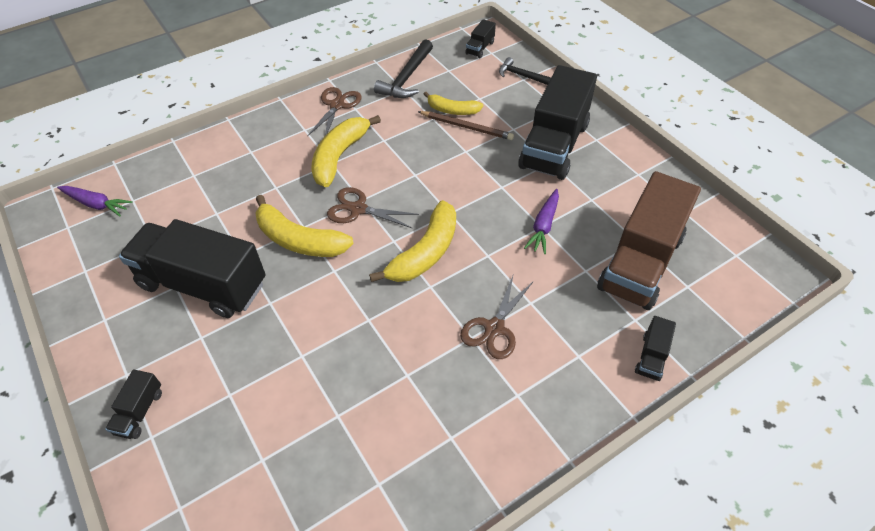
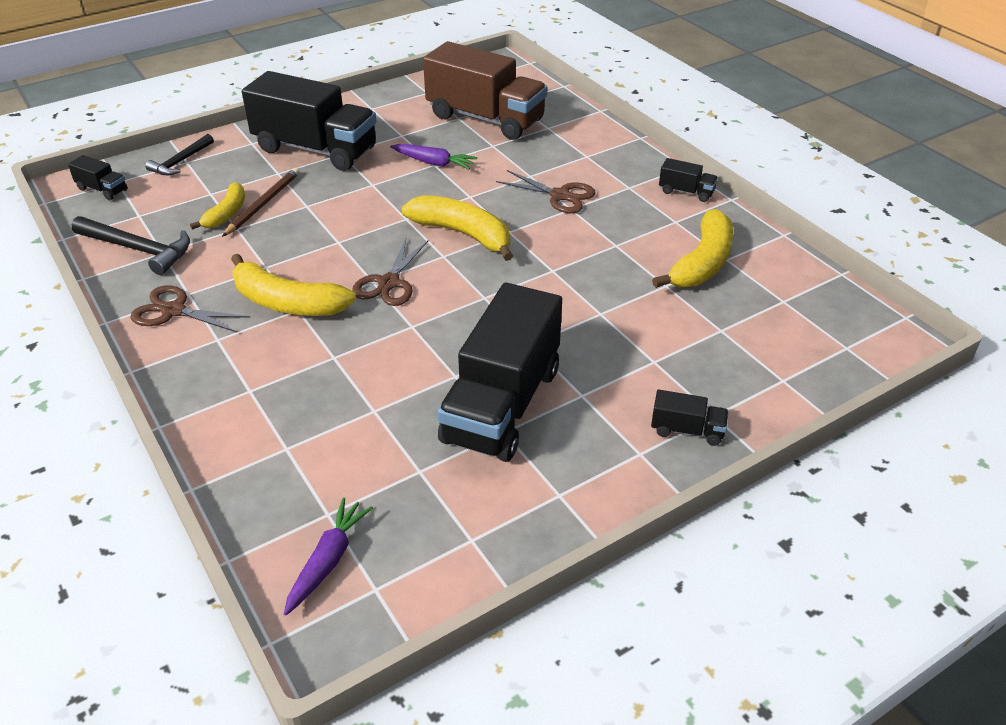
camera: 90 degrees left, 10 degrees down
(299, 240) = (434, 327): yellow banana -> yellow banana (702, 263)
(651, 357) = (585, 124): black truck -> black truck (686, 192)

